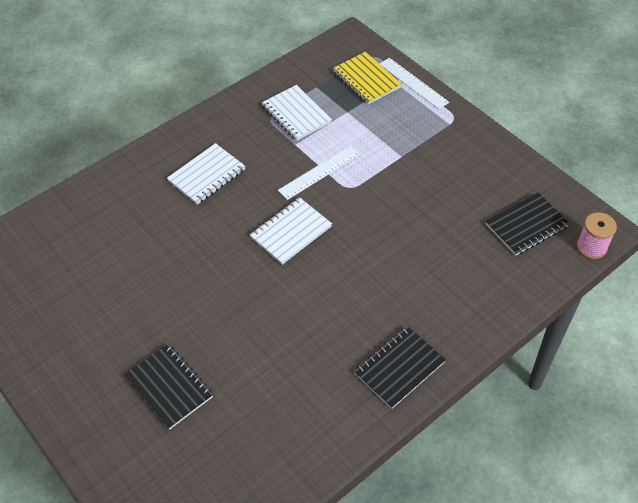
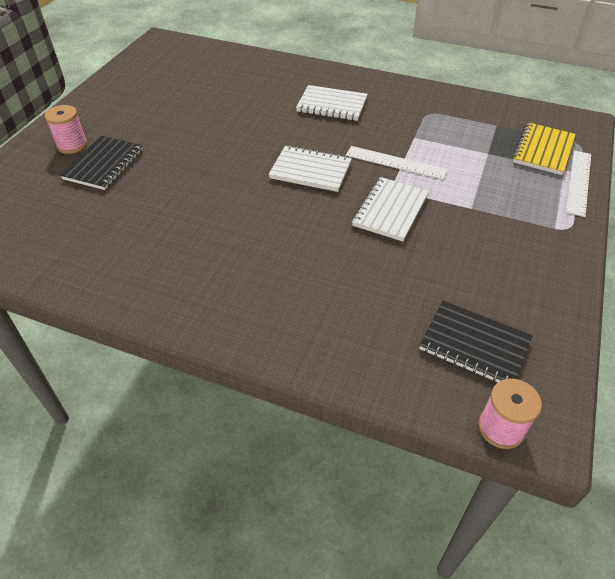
camera: 60 degrees right, 5 degrees down
(113, 407) = (72, 145): none -> pink spool
(296, 114) = (449, 125): white notebook -> white notebook (390, 210)
(399, 368) = (198, 300): black notebook -> none

